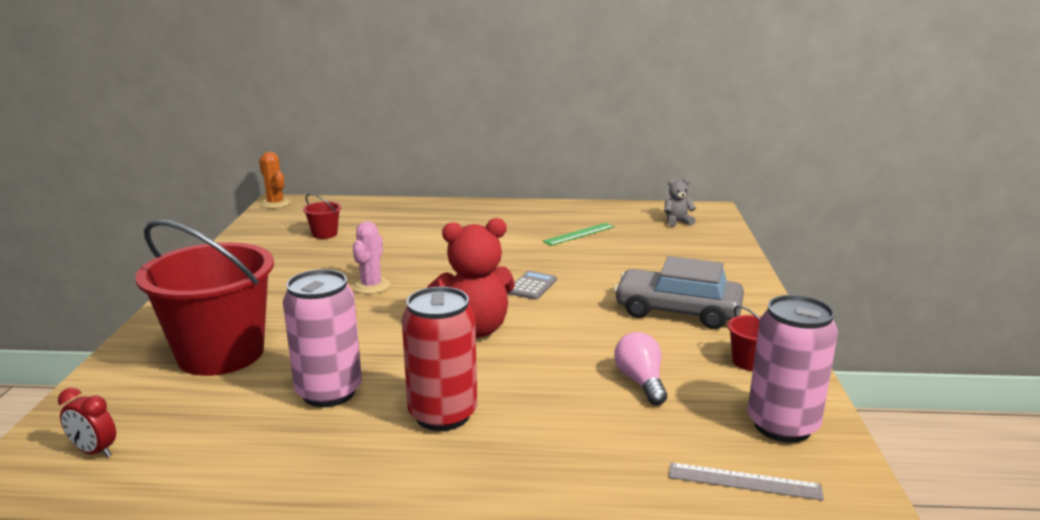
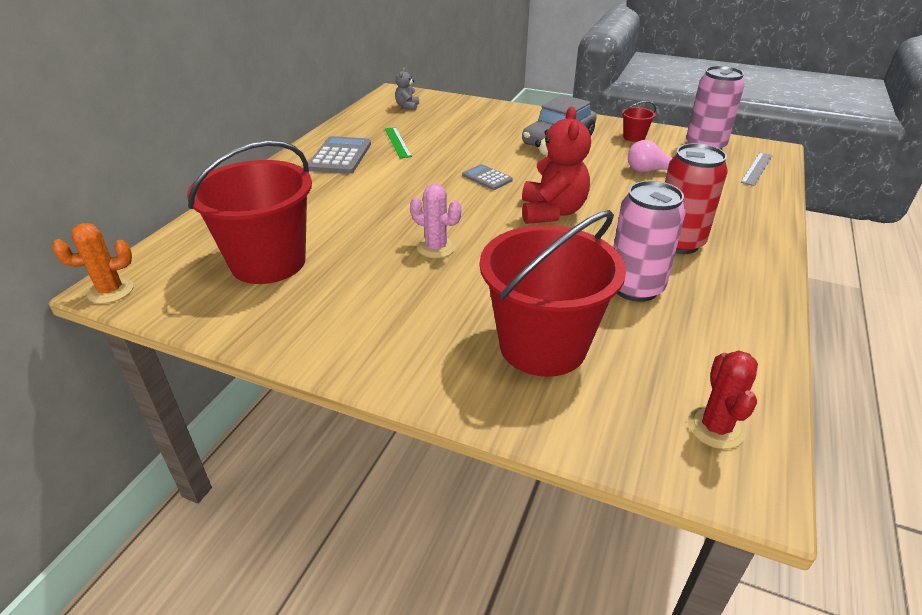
camera: 70 degrees left, 15 degrees up
(94, 451) = (715, 427): red clock -> red cactus
(324, 234) = (268, 262): red bucket -> red bucket, size x2.45
(524, 219) = (340, 156): none -> grey calculator

